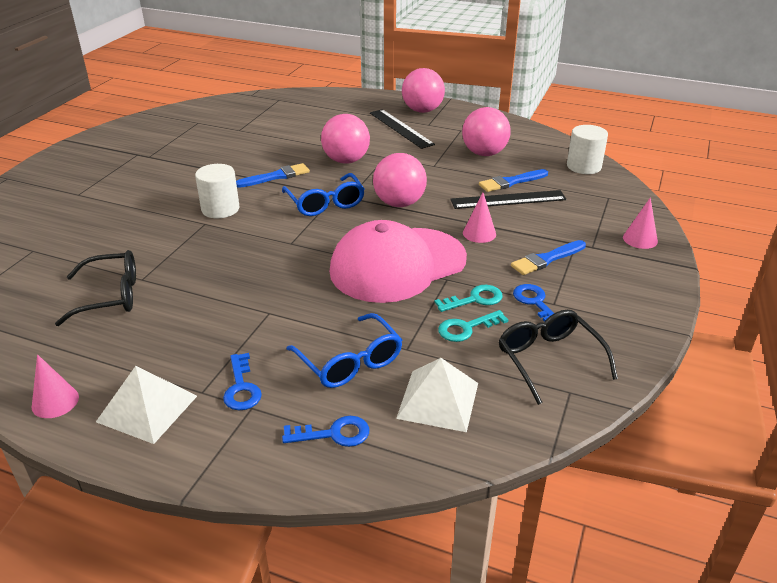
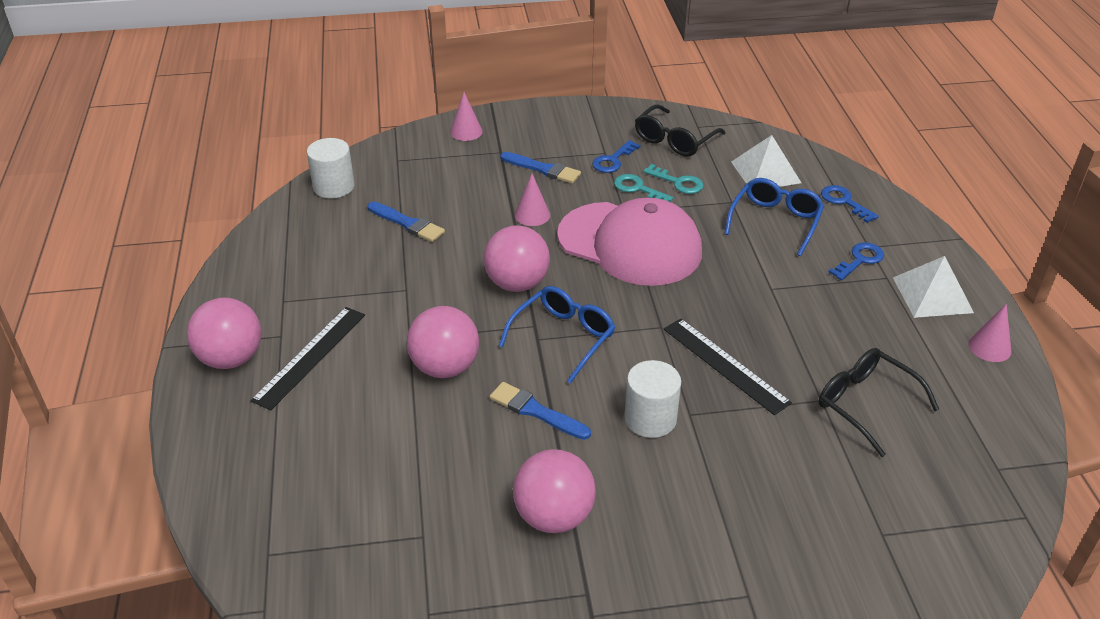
camera: 120 degrees left, 5 degrees up
(484, 153) = (345, 261): pink ball -> pink ball (554, 516)
(508, 200) = (450, 215): black ruler -> black ruler (725, 365)

